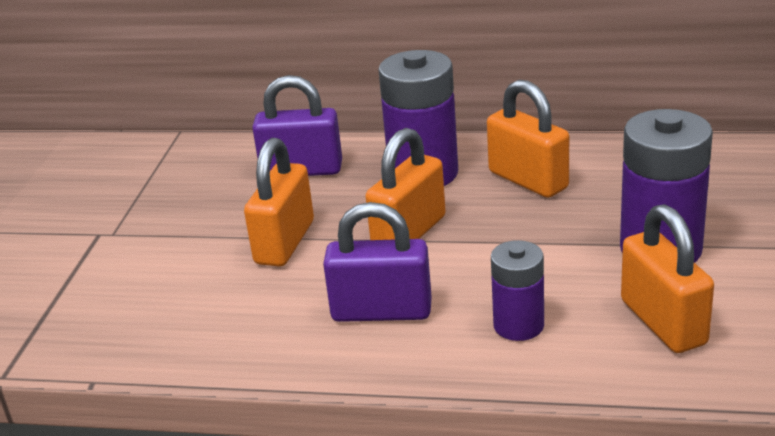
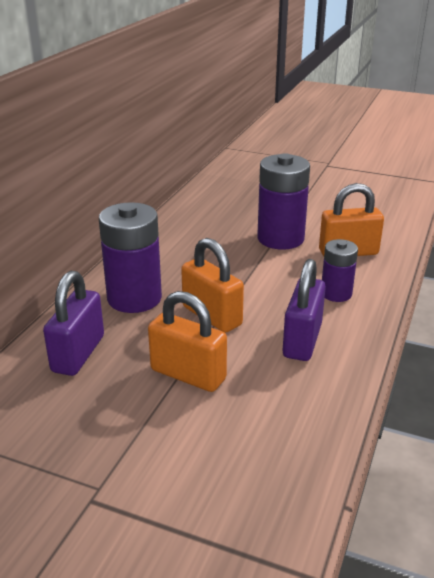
camera: 80 degrees left, 0 degrees up
(528, 180) = (176, 262): orange padlock -> none

